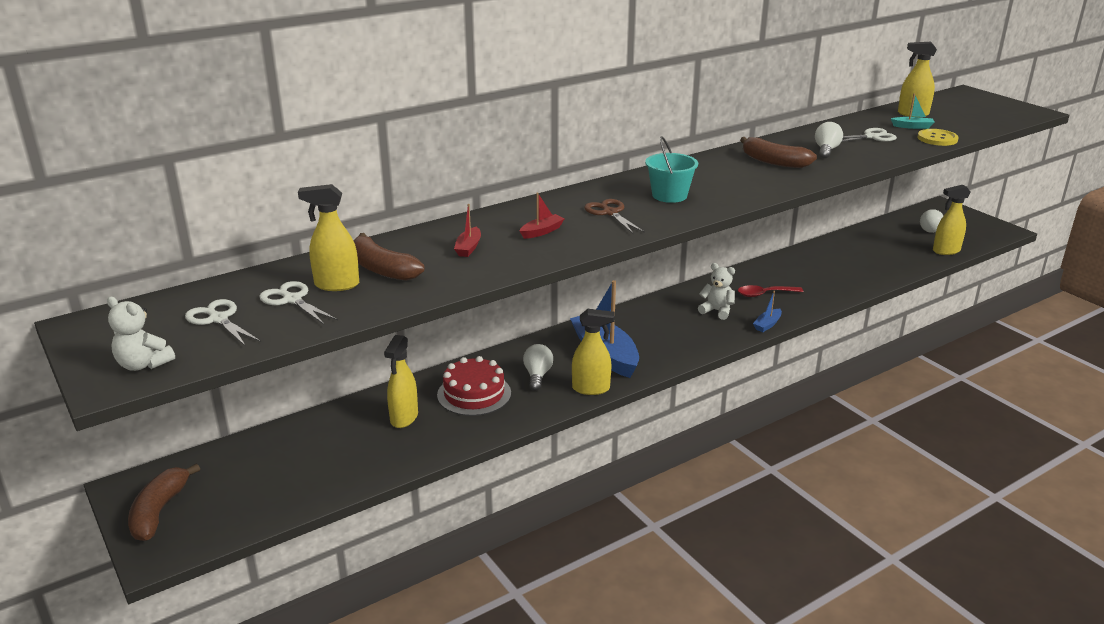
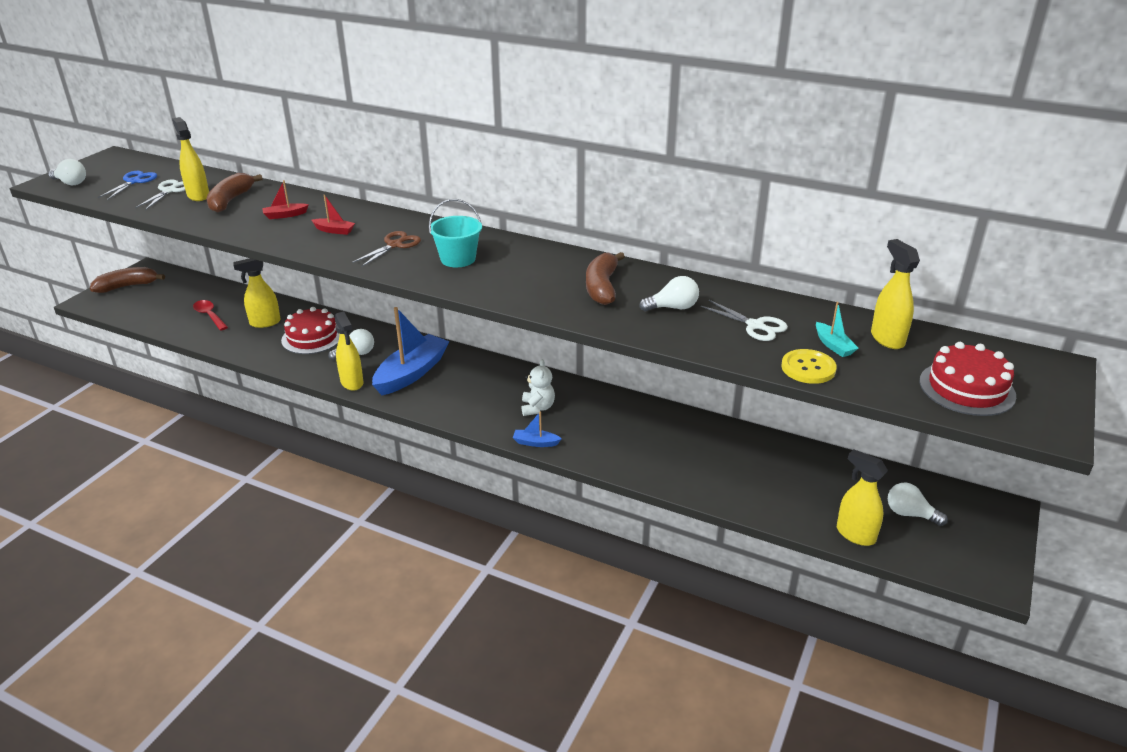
camera: 60 degrees right, 5 degrees up
(143, 364) = (70, 183): white teddy bear -> white light bulb
(218, 319) = (134, 181): white scissors -> blue scissors
(764, 294) = (599, 426): red spoon -> red spoon (209, 315)
(982, 114) = (967, 388): none -> red cake

